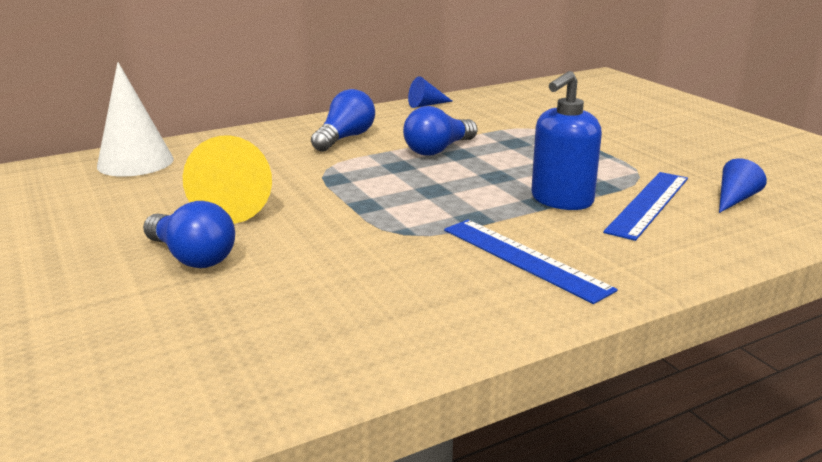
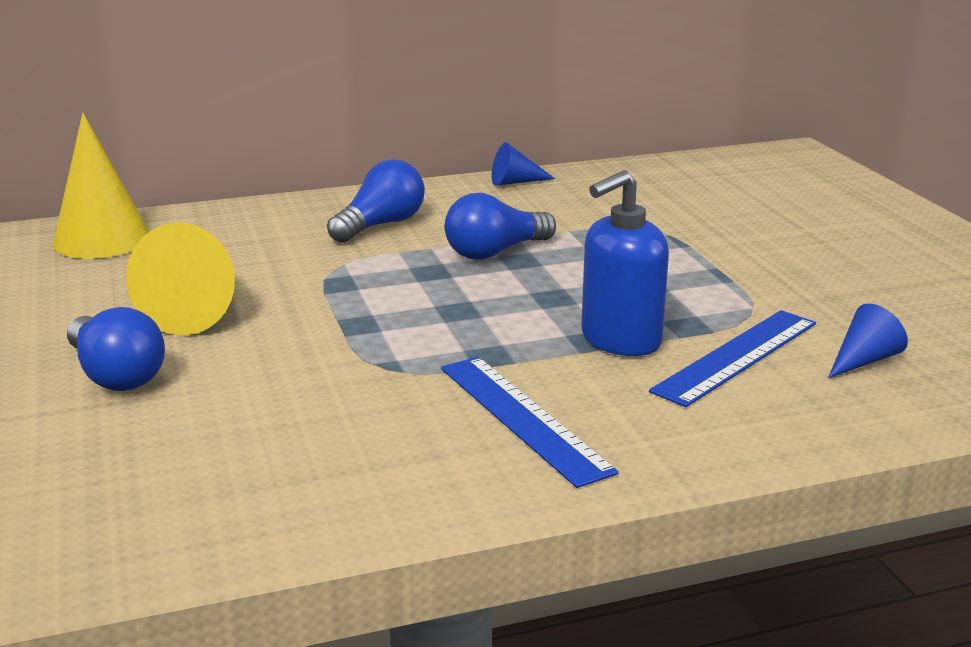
camera: 10 degrees right, 0 degrees up
(135, 162) = (102, 240): white cone -> yellow cone

